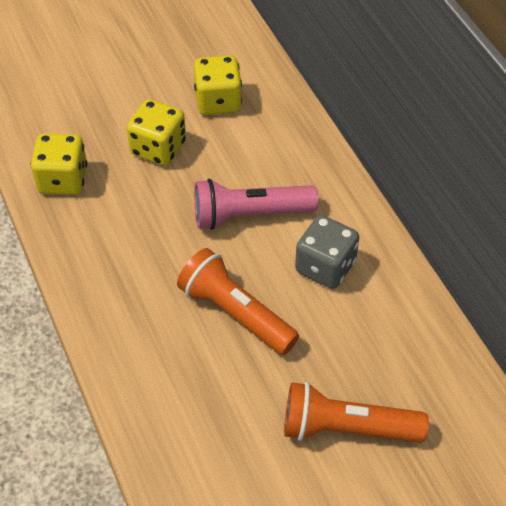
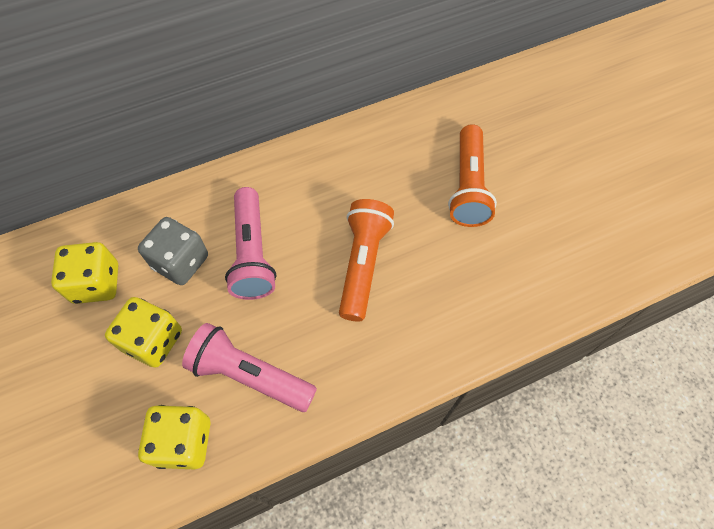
camera: 90 degrees left, 10 degrees up
(118, 222) = (250, 375): none -> pink flashlight
(236, 313) = (363, 264): orange flashlight -> orange flashlight turned 150 degrees clockwise
(325, 267) = (314, 195): grey dice -> grey dice (181, 262)

